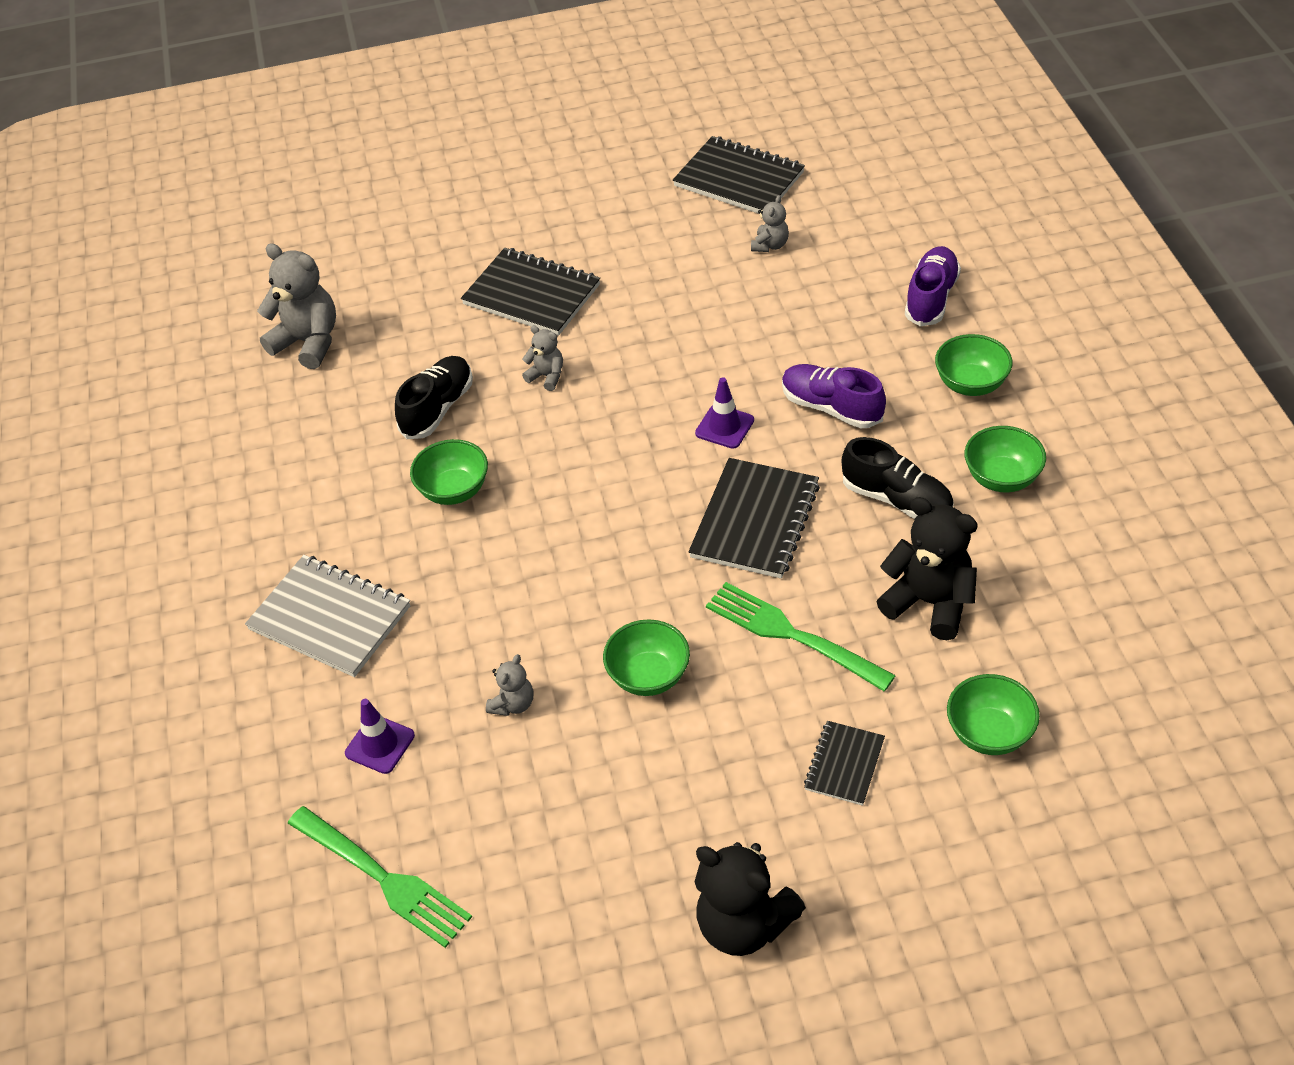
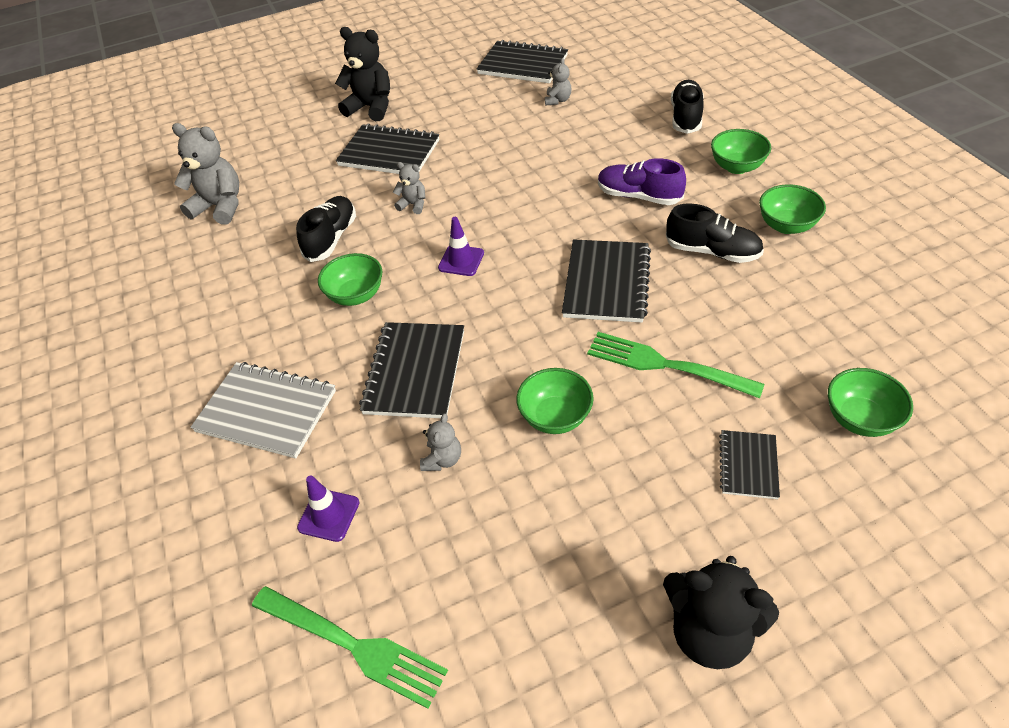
camera: 10 degrees left, 0 degrees up
(503, 597) = (415, 372): none -> black notebook
(724, 427) = (561, 220): purple traffic cone -> purple traffic cone (461, 260)
(929, 602) = (768, 323): black teddy bear -> black teddy bear (371, 107)
(931, 298) = (686, 117): purple shoe -> black shoe

